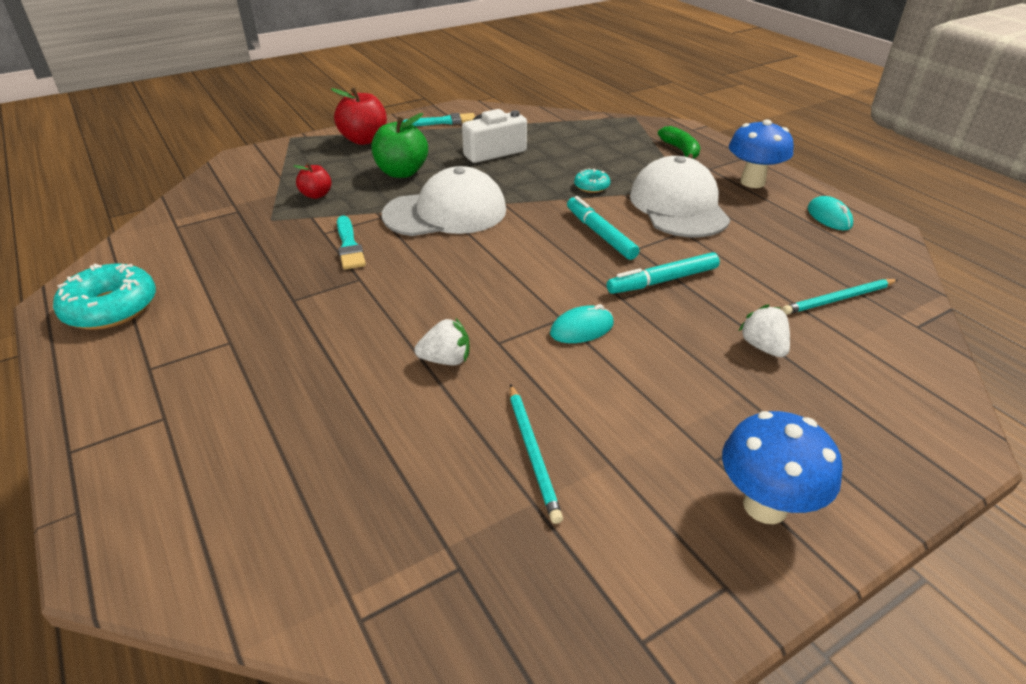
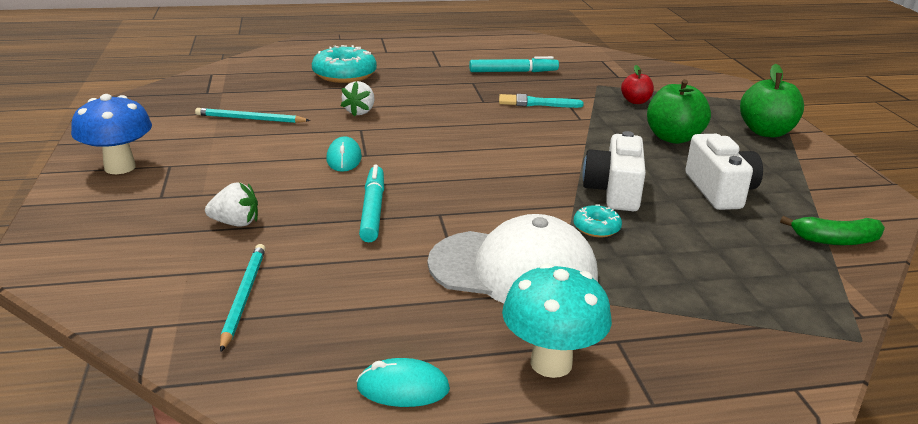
camera: 110 degrees right, 10 degrees down
(111, 308) = (503, 44): turquoise donut -> turquoise donut (344, 75)
(364, 140) = (766, 132): red apple -> green apple
(443, 121) = (826, 179): turquoise brush -> none
(446, 212) = (573, 143): white cap -> none
(527, 186) = (614, 191): none -> white camera
(600, 234) = (481, 203): turquoise marker -> turquoise marker (513, 72)
(680, 150) = (695, 337): green banana -> green banana (835, 240)
(752, 182) = (551, 363): blue mushroom -> turquoise mushroom

